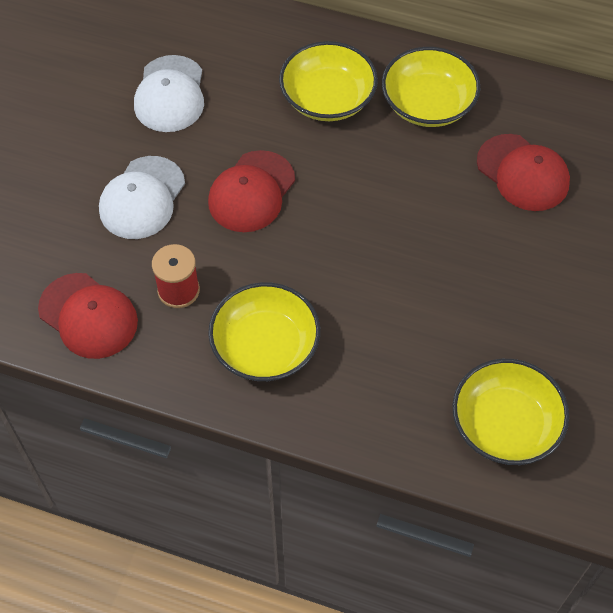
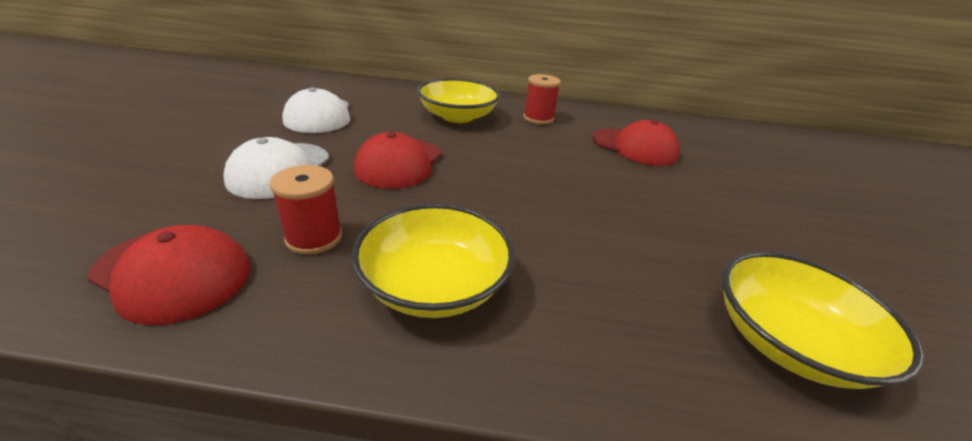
camera: 15 degrees left, 25 degrees down
(428, 104) = (538, 118): yellow bowl -> red spool

